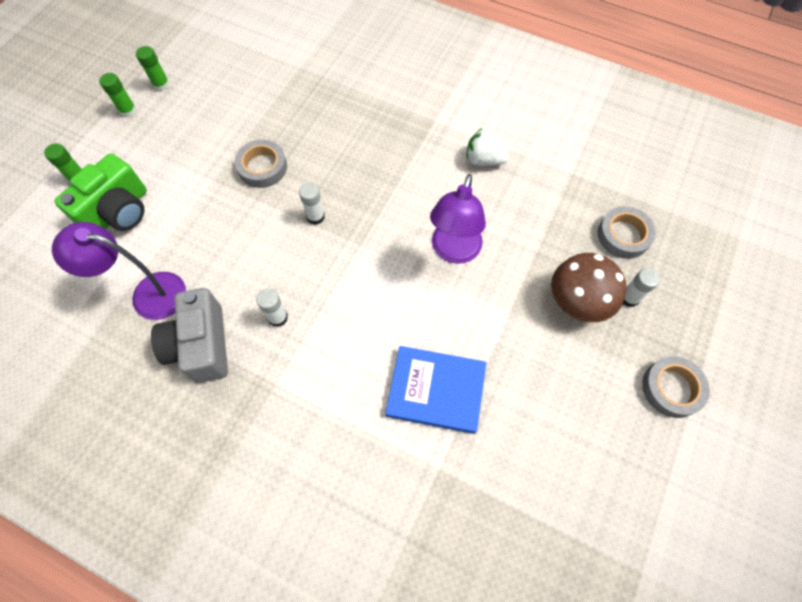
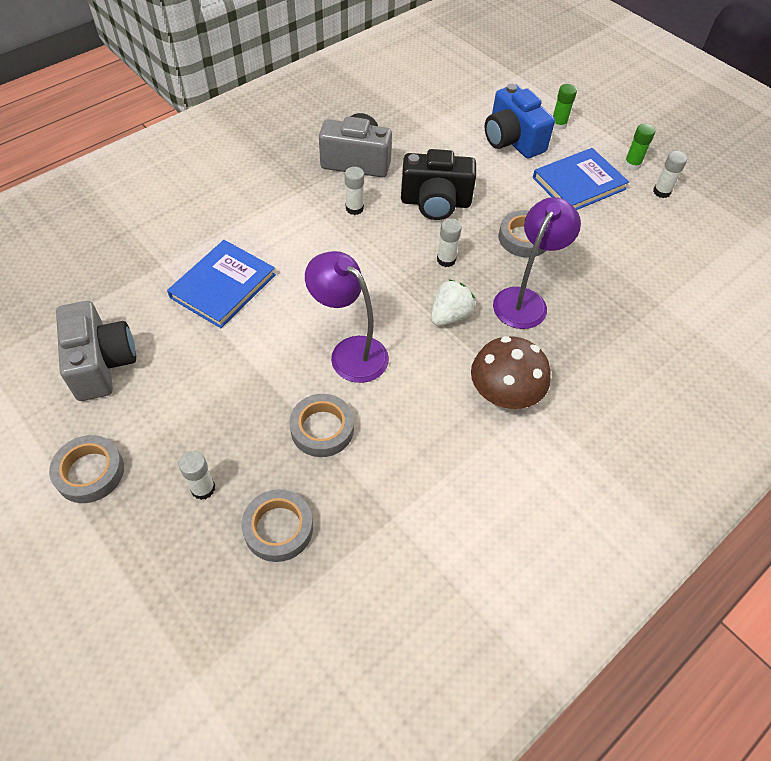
camera: 110 degrees right, 10 degrees down
(118, 212) = (512, 140): green camera -> blue camera
(148, 294) = (420, 142): purple lamp -> purple lamp (525, 300)
(161, 85) = (661, 192): green glue stick -> white glue stick
(170, 144) = (578, 183): none -> blue book
(241, 249) = (435, 202): none -> black camera
(483, 160) = (454, 429): white strawberry -> white strawberry (450, 315)
(533, 241) = (322, 429): none -> grey tape
(577, 301) = (231, 435): brown mushroom -> brown mushroom (504, 394)
(578, 449) = (101, 364): none -> grey camera

